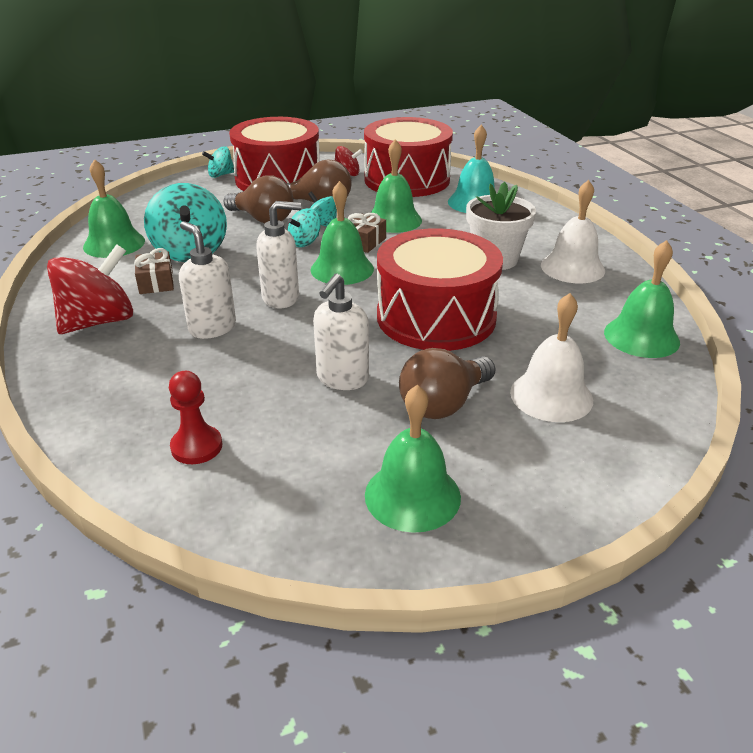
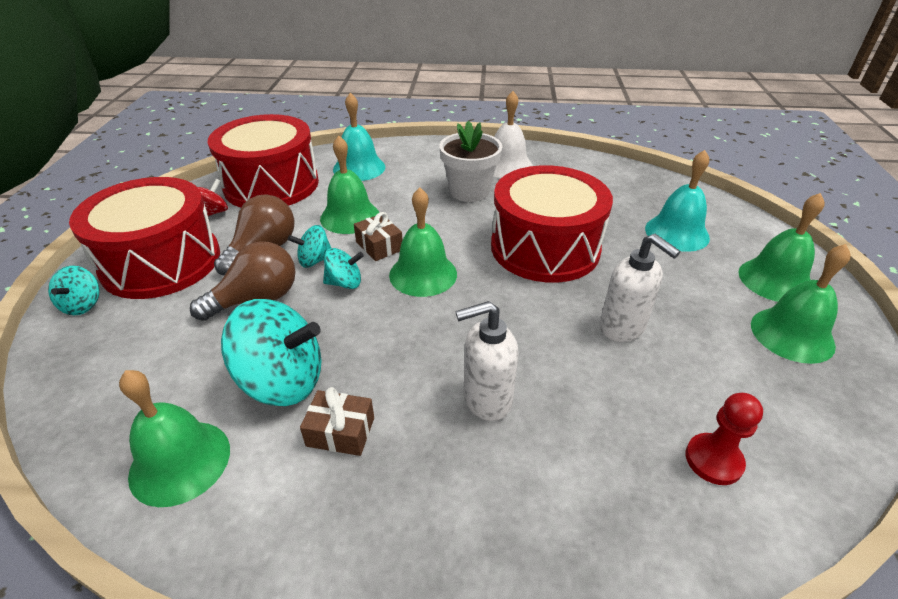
camera: 65 degrees left, 5 degrees up
(99, 321) = (407, 516): red spinning top -> none
(281, 298) = (454, 330): white soap dispenser -> none
(305, 242) = (345, 283): turquoise spinning top -> turquoise spinning top turned 75 degrees counterclockwise
(443, 404) = (675, 283): brown light bulb -> none
(551, 395) = (677, 233): white bell -> turquoise bell
(641, 337) = (615, 175): green bell -> green bell (775, 280)

